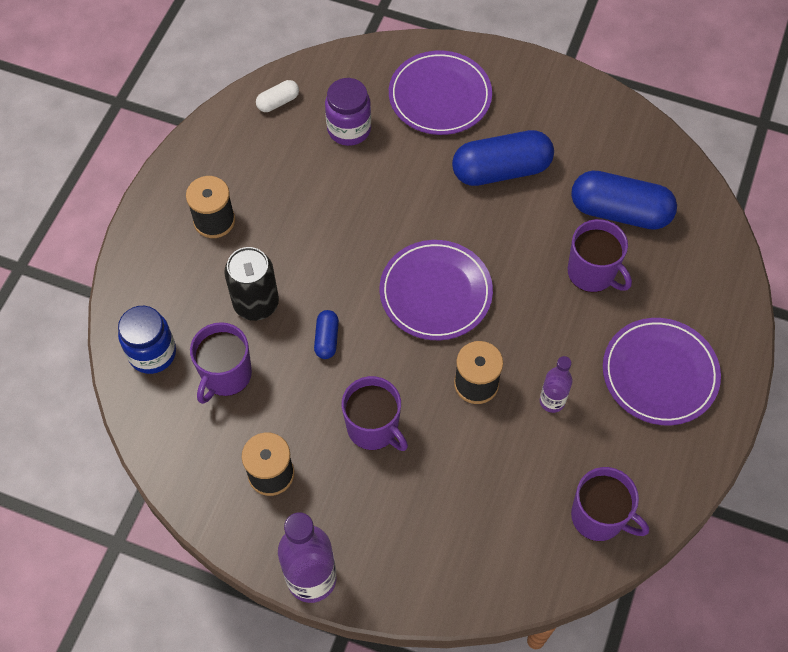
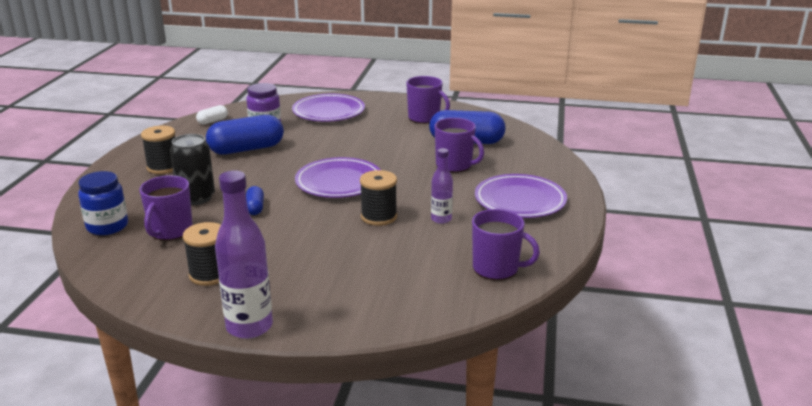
camera: 10 degrees left, 35 degrees down
(373, 428) = (298, 244): purple mug -> purple mug (425, 118)
(501, 170) = (378, 133): blue capsule -> blue capsule (246, 149)

